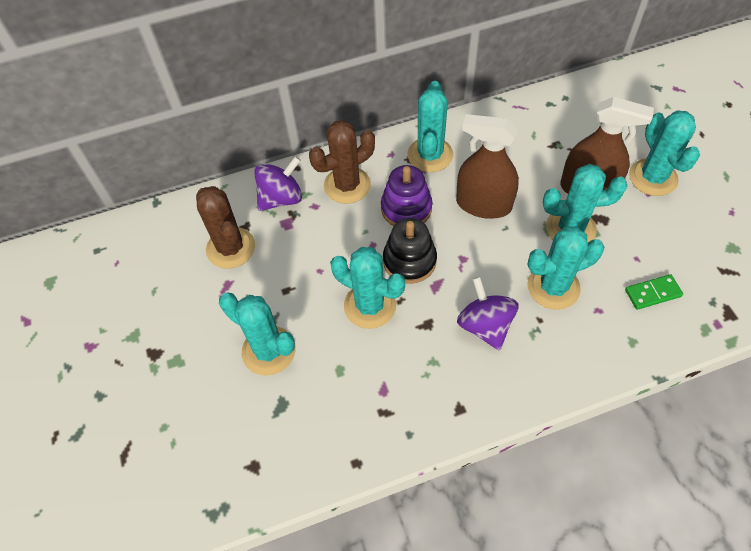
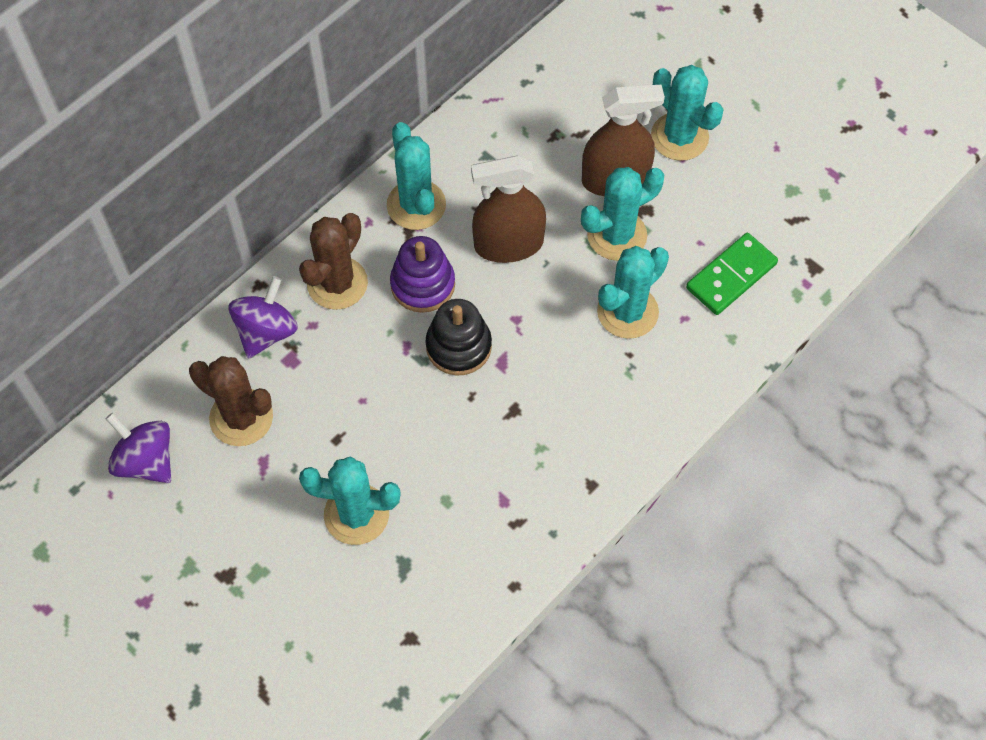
camera: 30 degrees left, 5 degrees up
(370, 306) = (441, 416): turquoise cactus -> none
(485, 325) = (575, 385): purple spinning top -> purple spinning top (146, 461)
(652, 293) = (731, 276): green domino -> green domino, size x1.54

